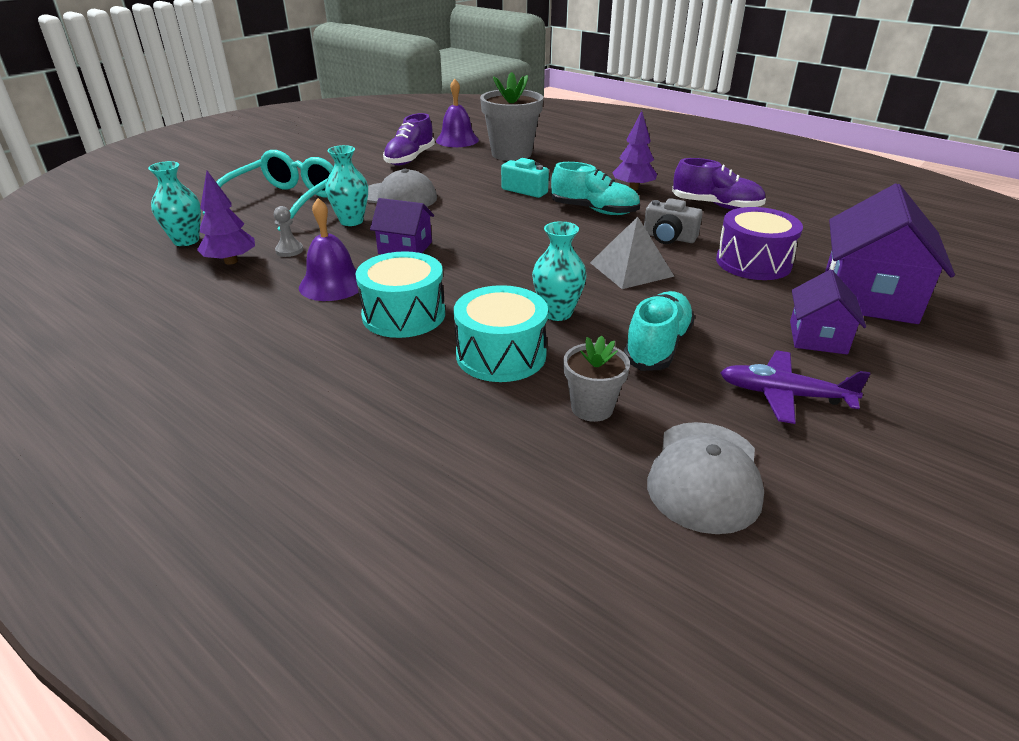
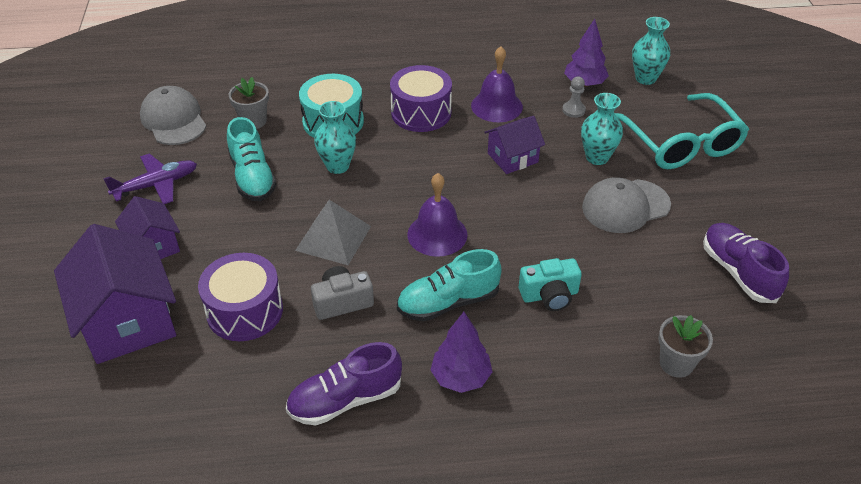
camera: 135 degrees right, 10 degrees up
(404, 315) = (421, 113): turquoise drum -> purple drum
(457, 140) = (781, 352): purple bell -> purple bell (437, 234)
(511, 154) = (676, 363): grey flower pot -> grey flower pot, size x0.55

